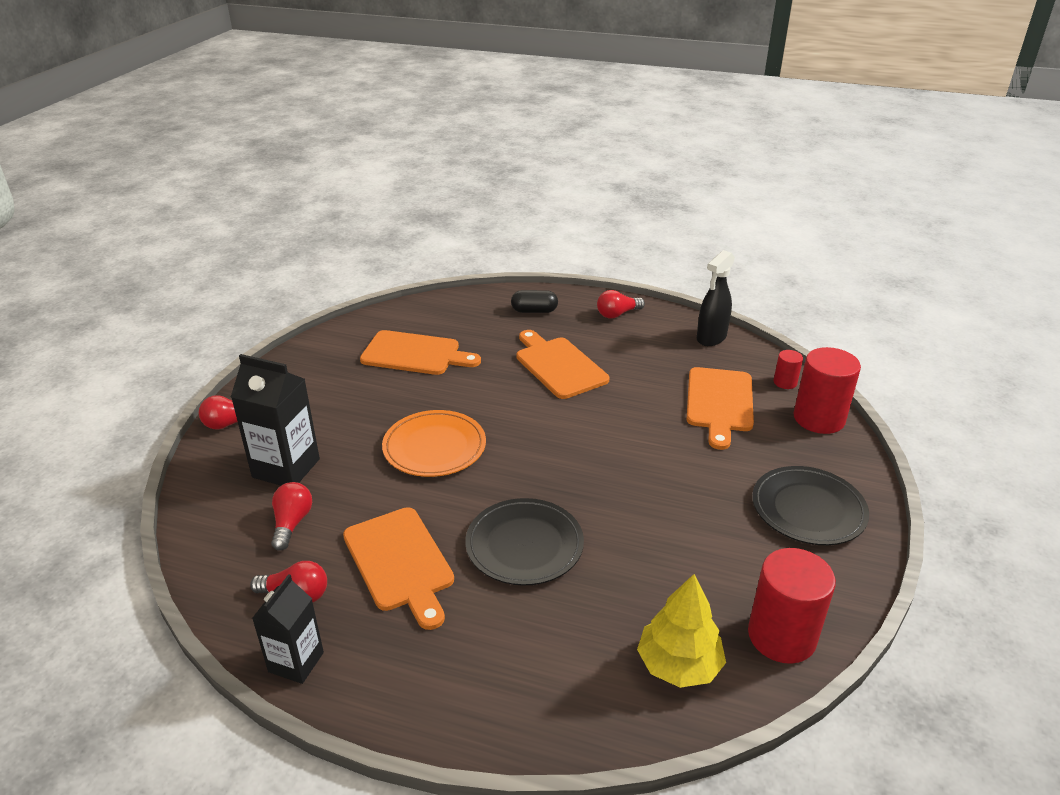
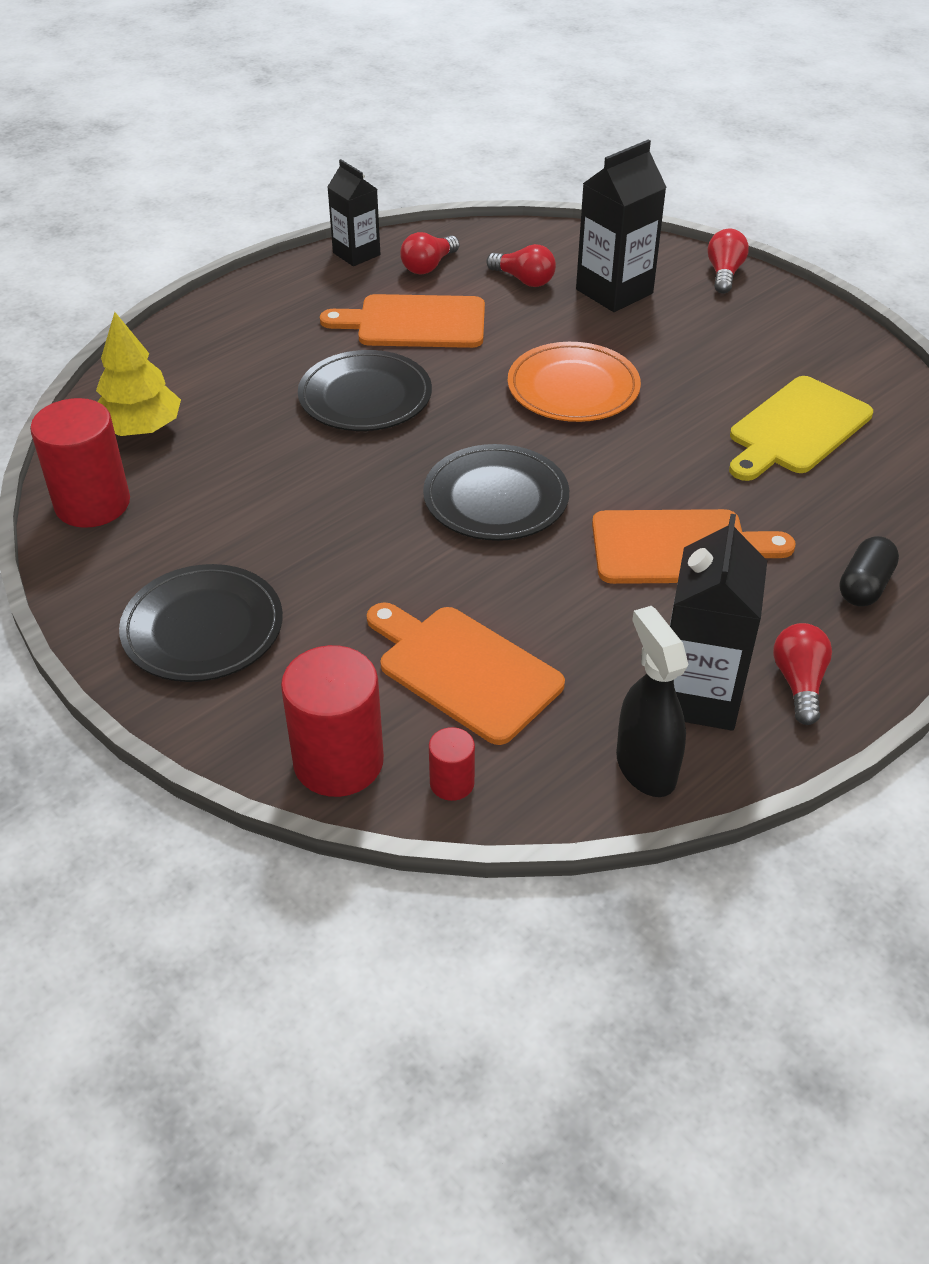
camera: 120 degrees right, 10 degrees up
(415, 354) = (797, 429): orange cutting board -> yellow cutting board
(579, 440) = (496, 498): none -> black plate
(654, 335) = (698, 695): none -> black carton

